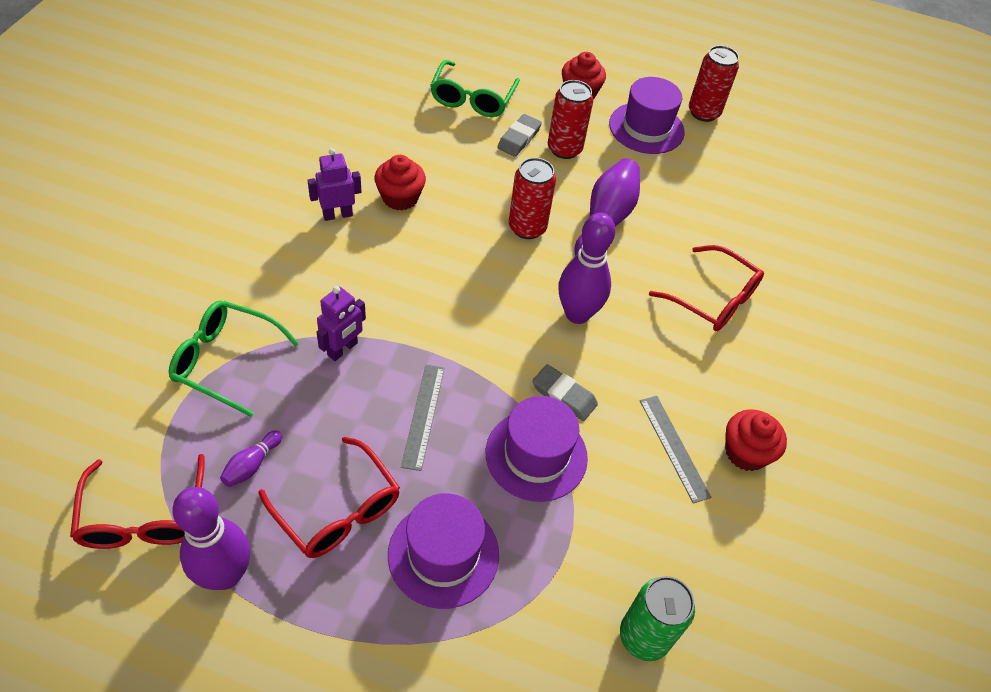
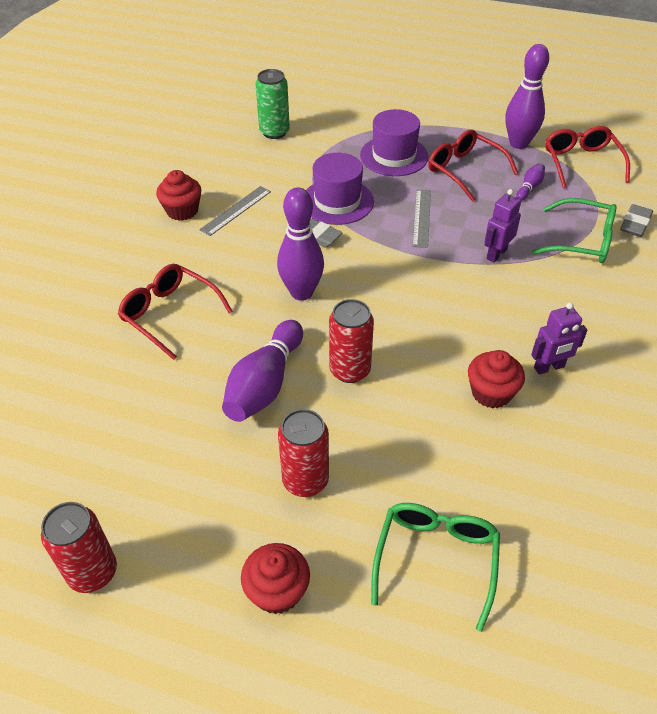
camera: 175 degrees left, 5 degrees down
(519, 138) = (365, 492): grey eraser -> grey eraser (635, 224)
(646, 128) = (188, 530): purple hat -> none
(673, 447) = (236, 210): grey ruler -> grey ruler turned 60 degrees clockwise

